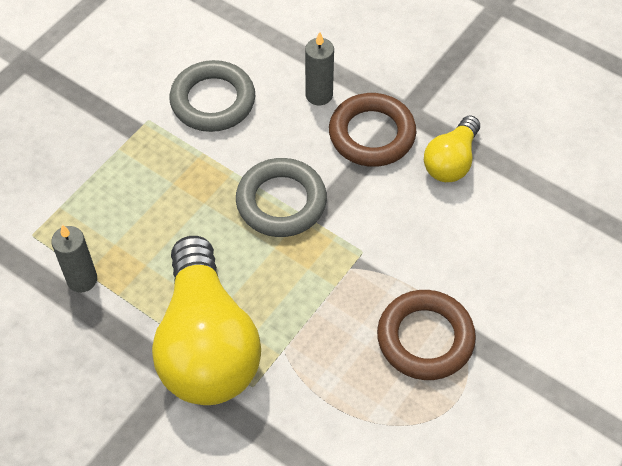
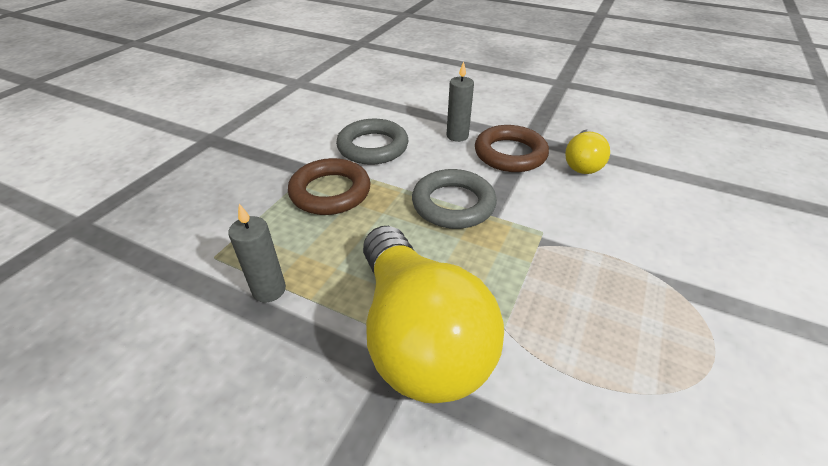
camera: 10 degrees left, 15 degrees down
(425, 338) = (643, 296): brown ring -> brown ring (330, 192)

